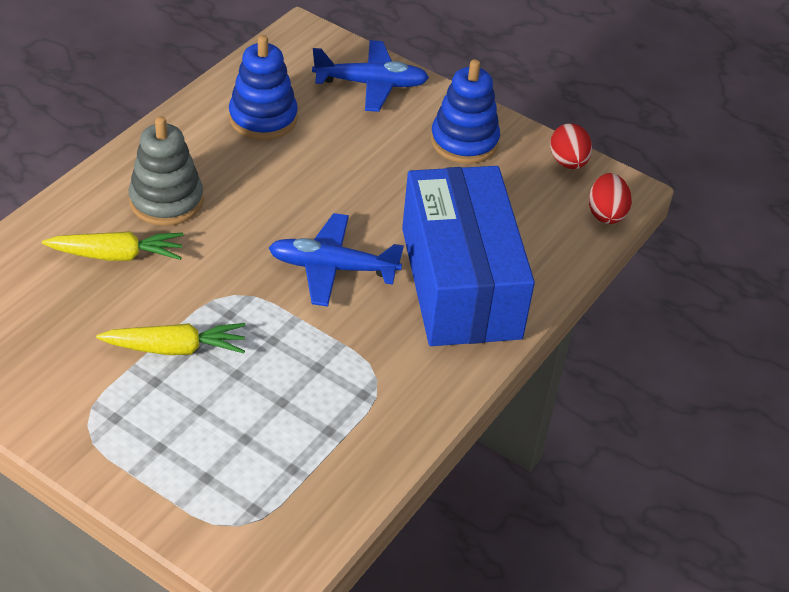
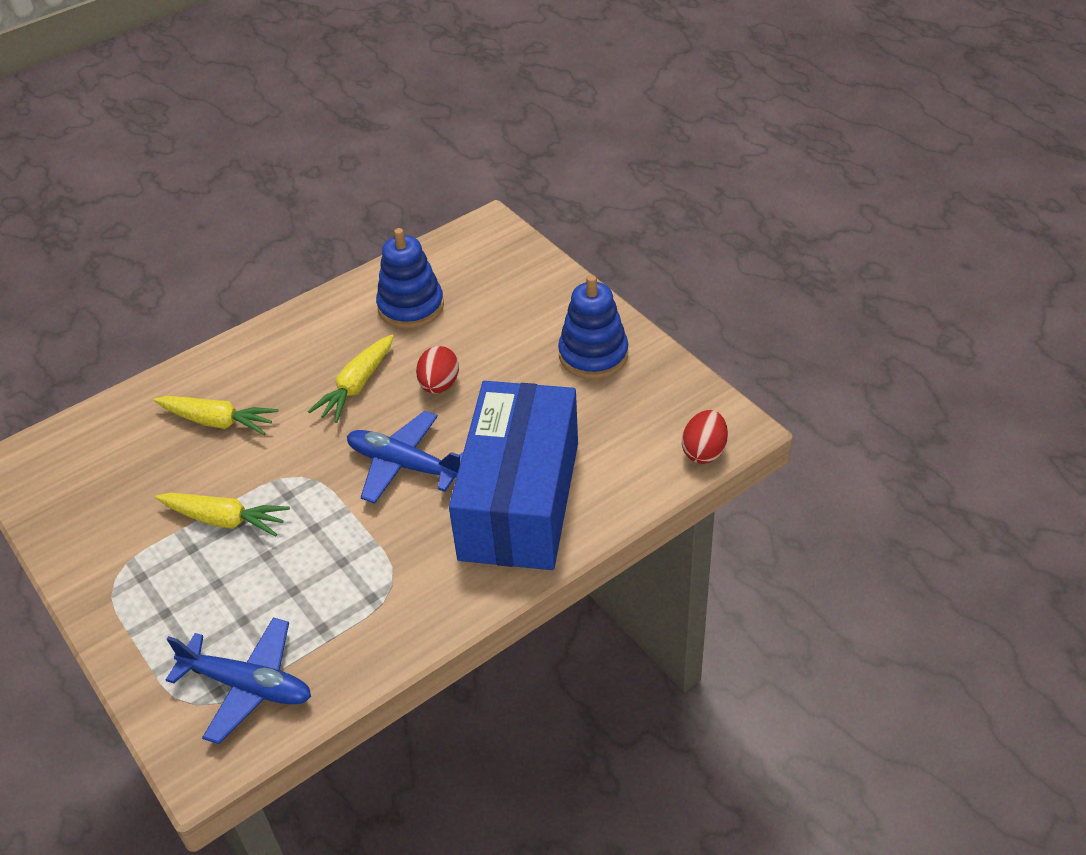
camera: 25 degrees right, 0 degrees up
(166, 201) = (285, 376): grey stacking toy -> none
(246, 200) = (357, 386): none -> yellow carrot
(371, 84) = (529, 285): blue plane -> blue plane (248, 686)
(568, 162) = (690, 391): red egg -> red egg (439, 385)

